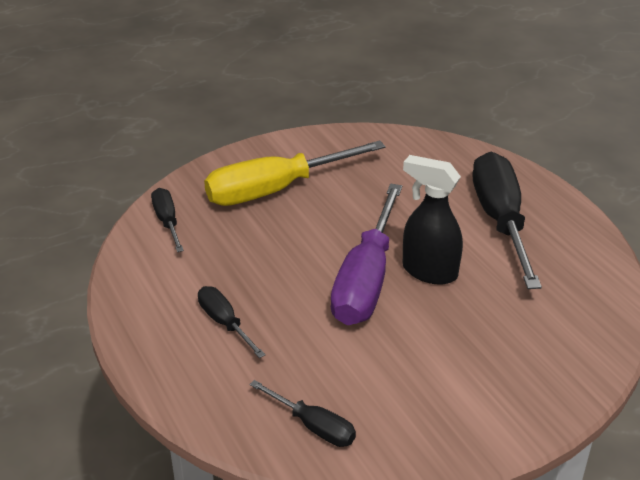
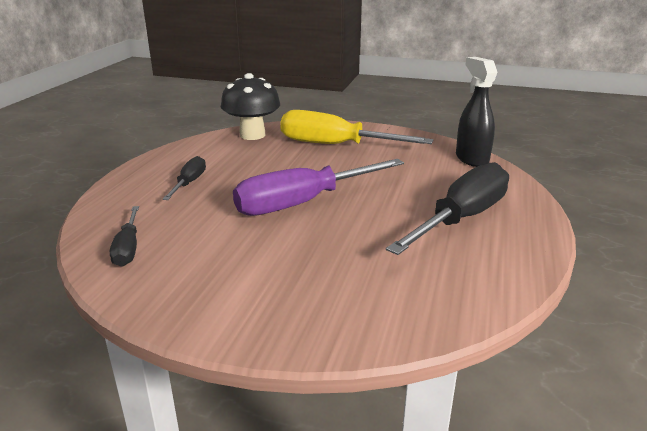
camera: 45 degrees right, 10 degrees down
(167, 221) = (252, 135): black screwdriver -> black mushroom
(429, 271) = (352, 218): black spray bottle -> black spray bottle (471, 159)

